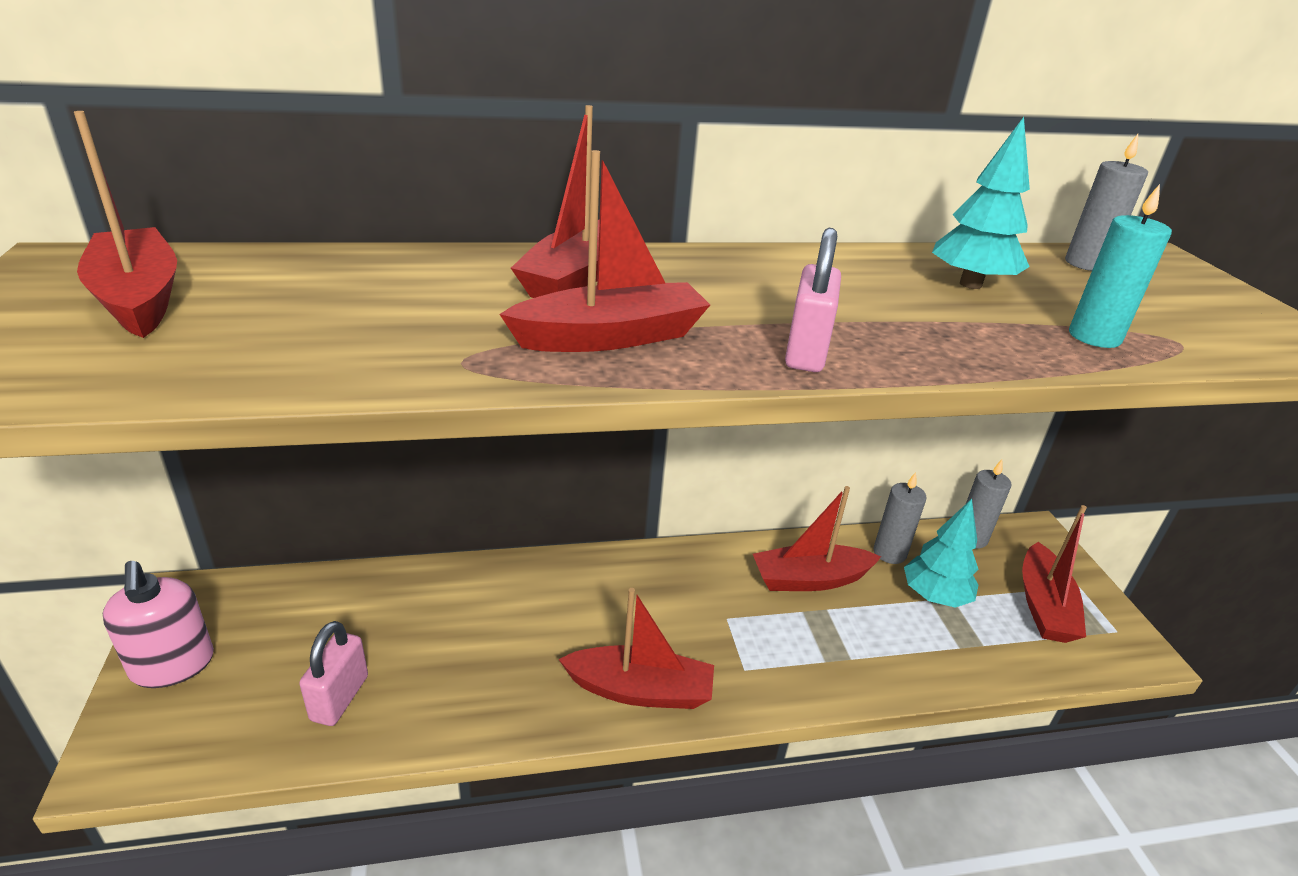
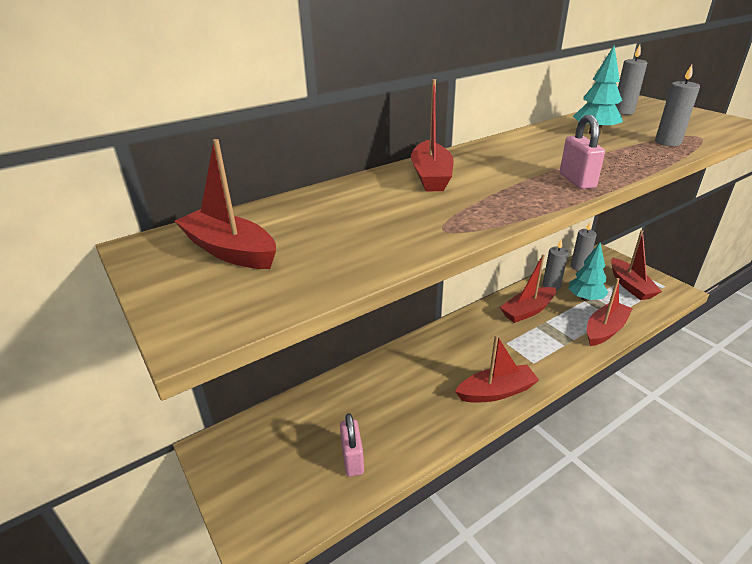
camera: 20 degrees left, 0 degrees up
(172, 665) = (241, 484): pink soap dispenser -> none
(610, 337) = (490, 198): red boat -> red boat (605, 330)
(1094, 337) = (667, 142): turquoise candle -> grey candle

